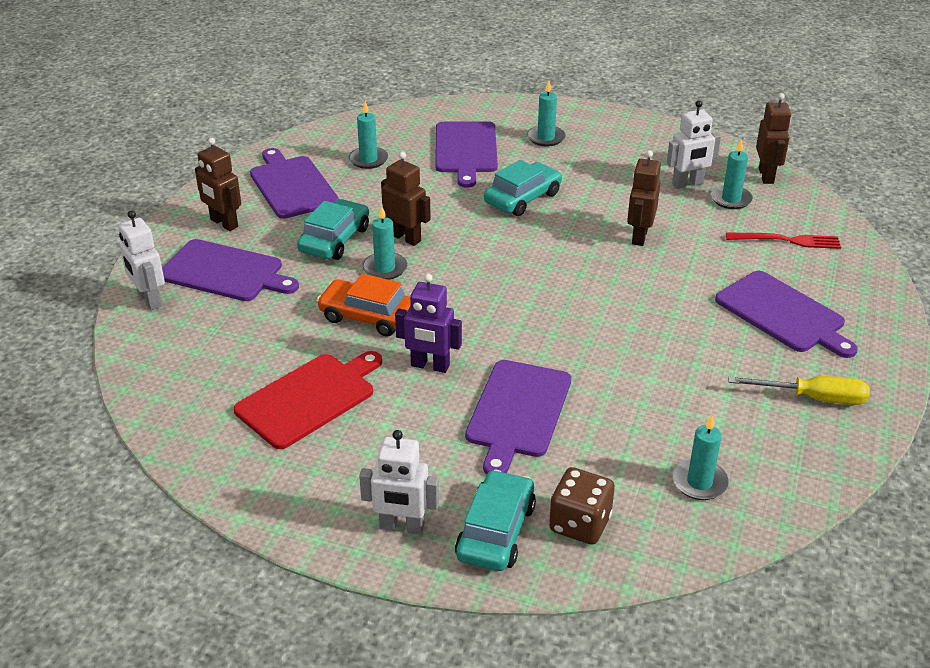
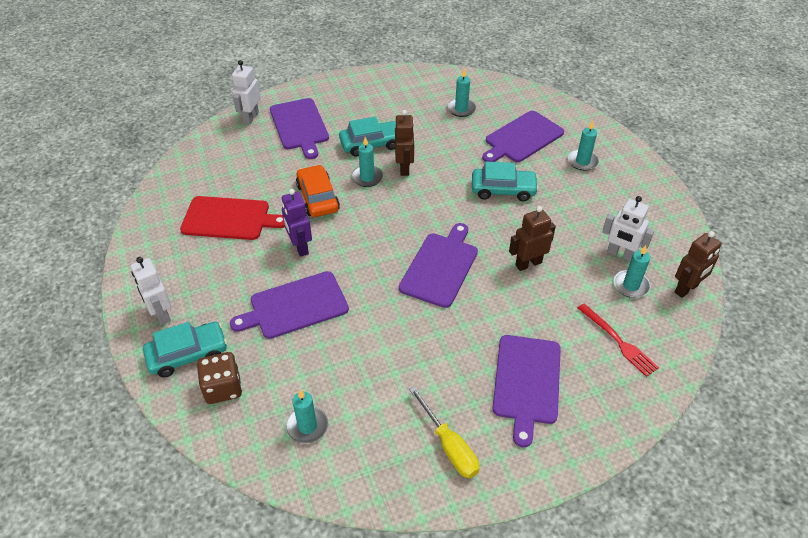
camera: 50 degrees right, 10 degrees up
(223, 223) = (339, 99): brown robot -> none
(292, 185) = (401, 99): purple cutting board -> purple cutting board (440, 267)

